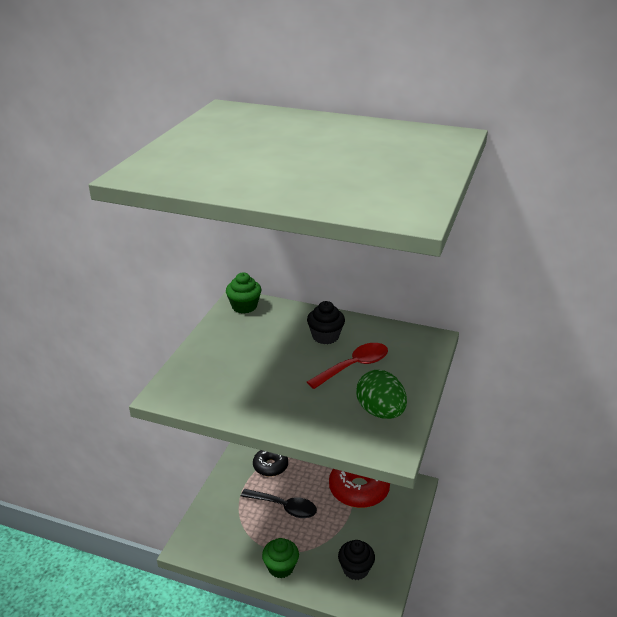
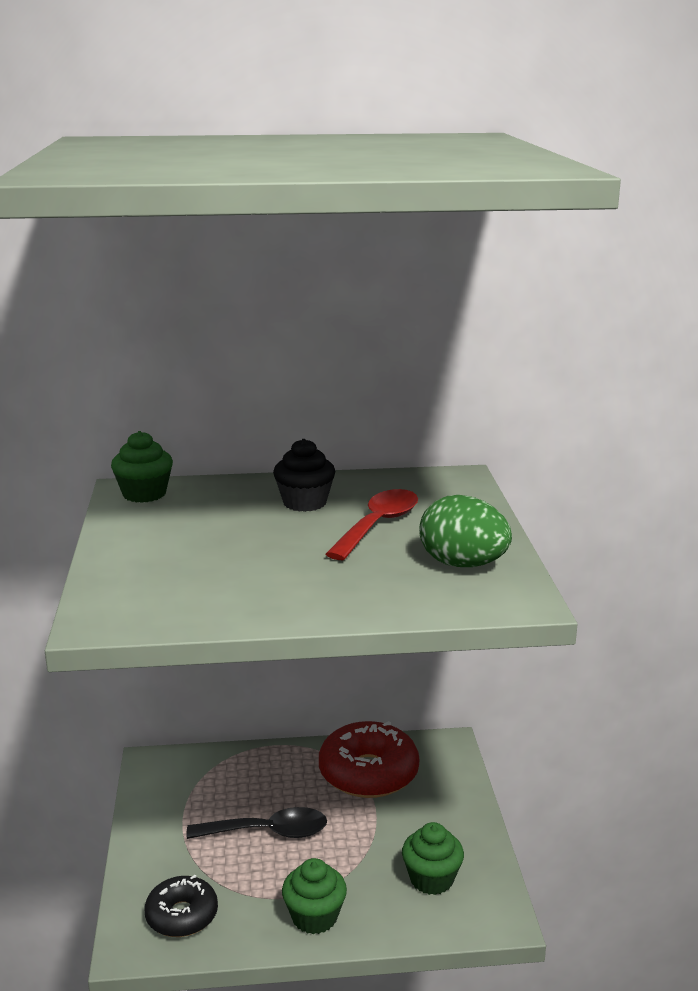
camera: 25 degrees left, 10 degrees down
(270, 466) = (210, 783): black donut -> black donut (182, 915)
(355, 569) = (431, 879): black cupcake -> green cupcake

